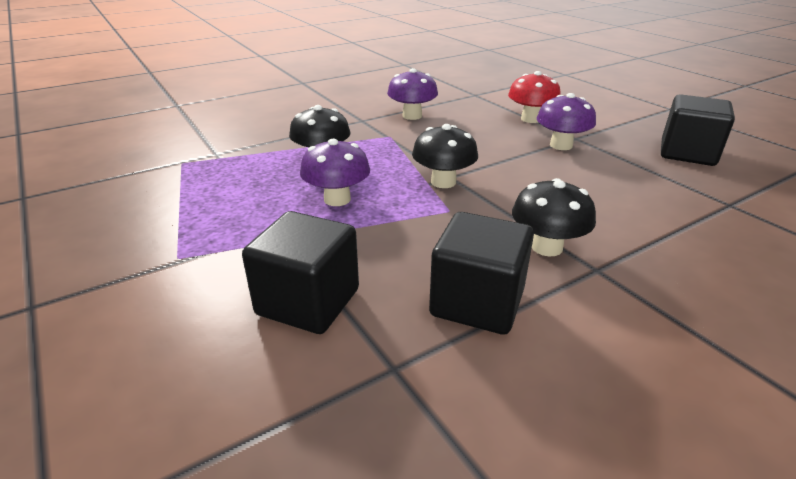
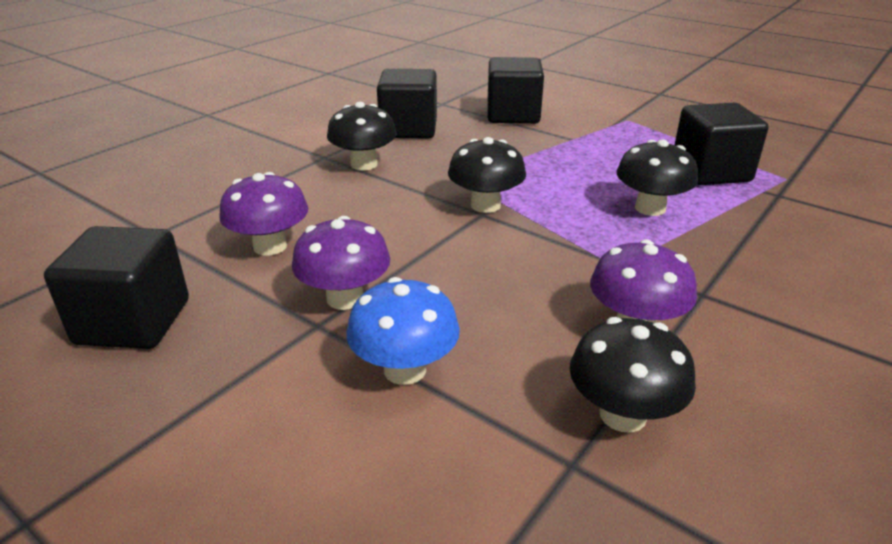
camera: 160 degrees right, 0 degrees up
(226, 177) = (710, 172): none -> black cube
(337, 199) = (573, 170): purple mushroom -> purple mushroom (270, 246)
(446, 99) = (623, 415): none -> black mushroom
(530, 119) = (405, 370): red mushroom -> blue mushroom

